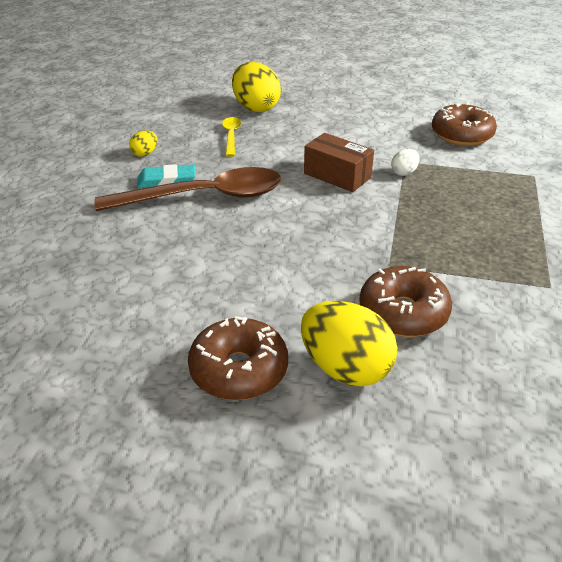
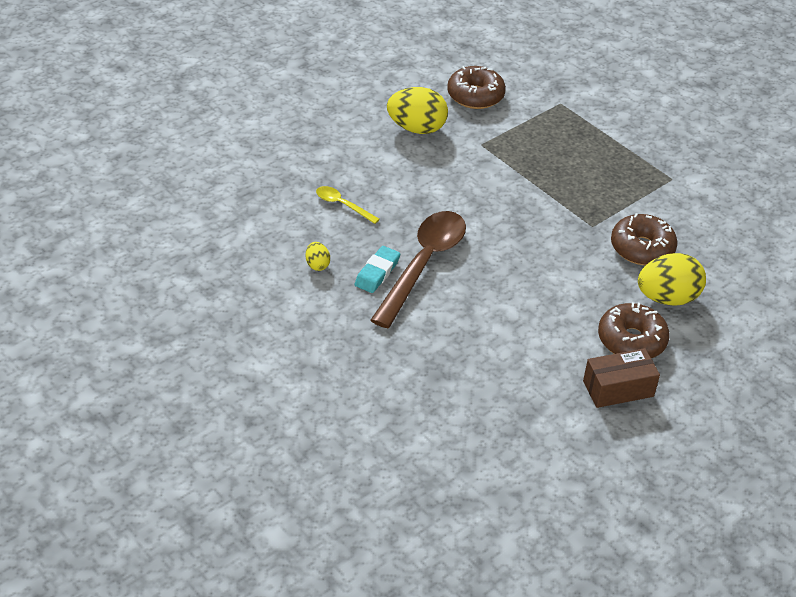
camera: 55 degrees left, 5 degrees up
(256, 107) = (306, 166): yellow egg -> yellow egg (416, 128)
(337, 175) = (465, 186): brown box -> brown box (618, 388)
(404, 172) = (495, 154): white egg -> none

